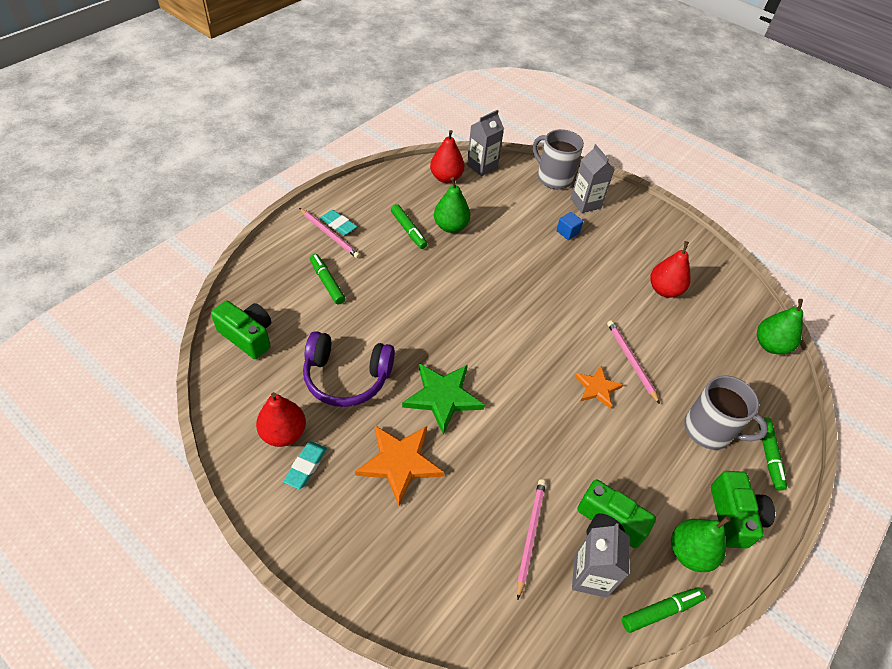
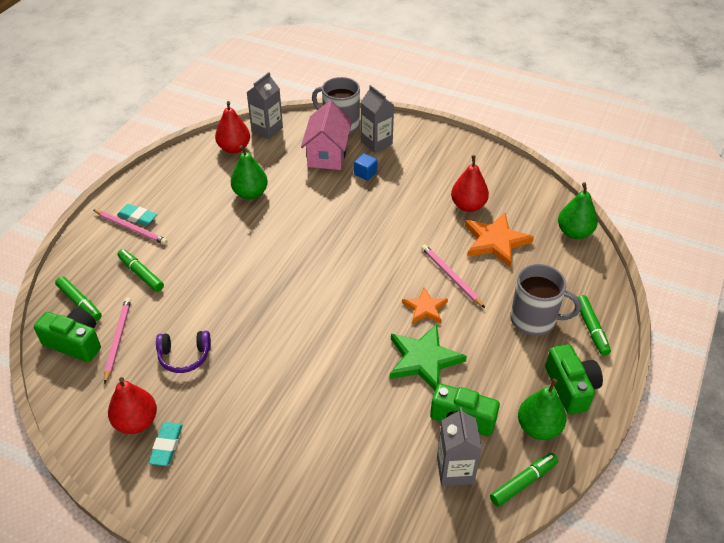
camera: 10 degrees left, 5 degrees down
(347, 377) = (184, 356): purple headphones -> purple headphones, size x0.61
(400, 462) = (256, 419): orange star -> orange star (495, 241)
(408, 230) = (209, 206): green marker -> green marker (79, 302)
(443, 397) = (282, 351): green star -> green star (424, 360)
(530, 535) = (393, 451): pink pencil -> pink pencil (118, 340)
(534, 204) = (327, 154): none -> pink house

